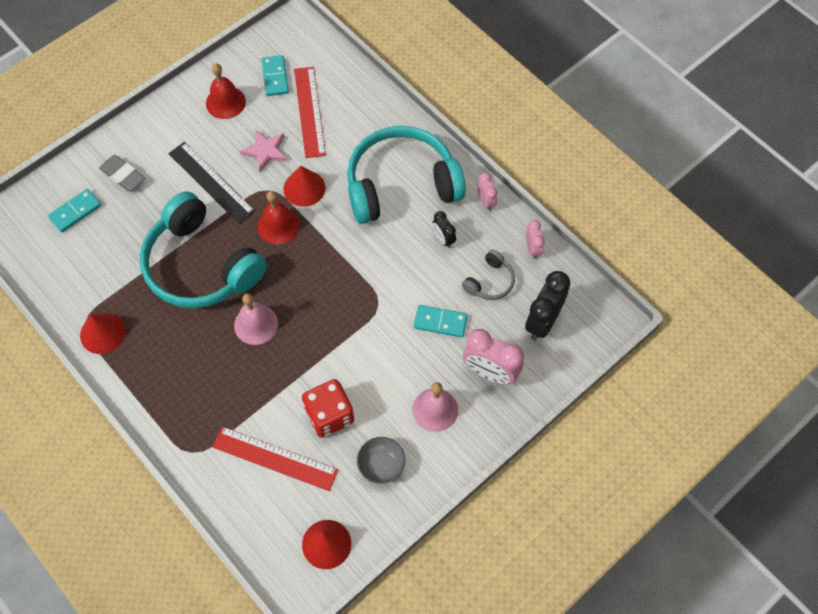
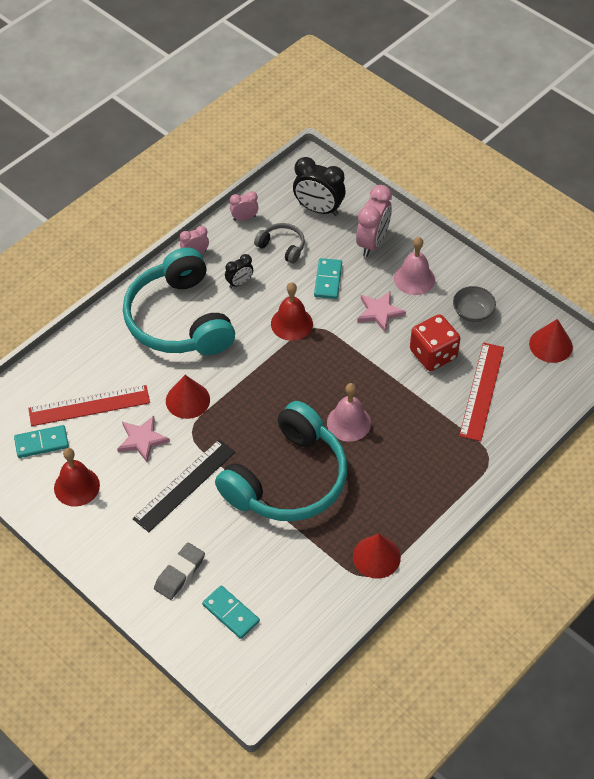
camera: 95 degrees left, 10 degrees down
(278, 225) = (234, 417): red bell -> red bell (291, 323)
(391, 368) = (379, 312): none -> pink star

